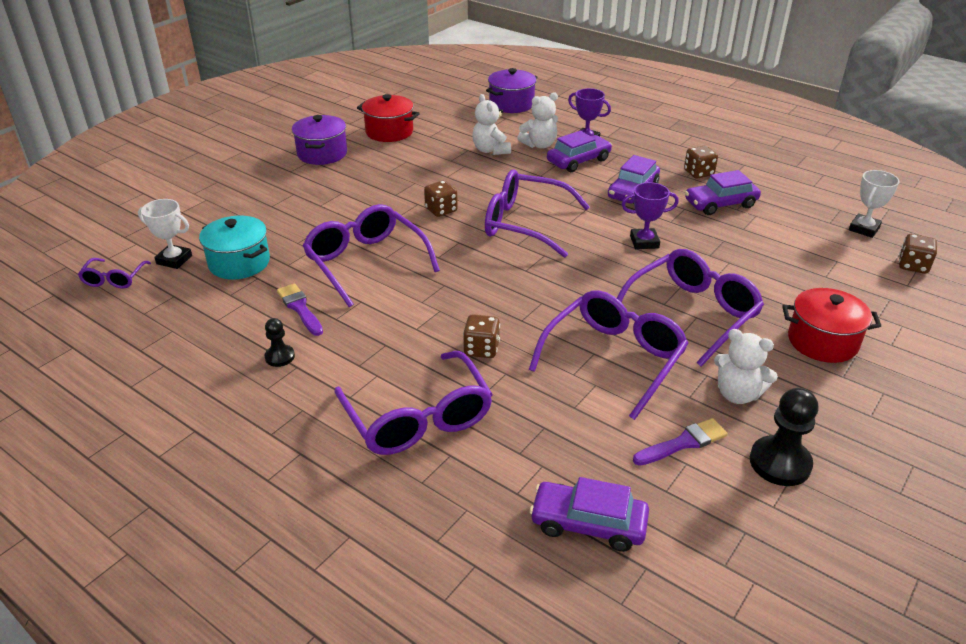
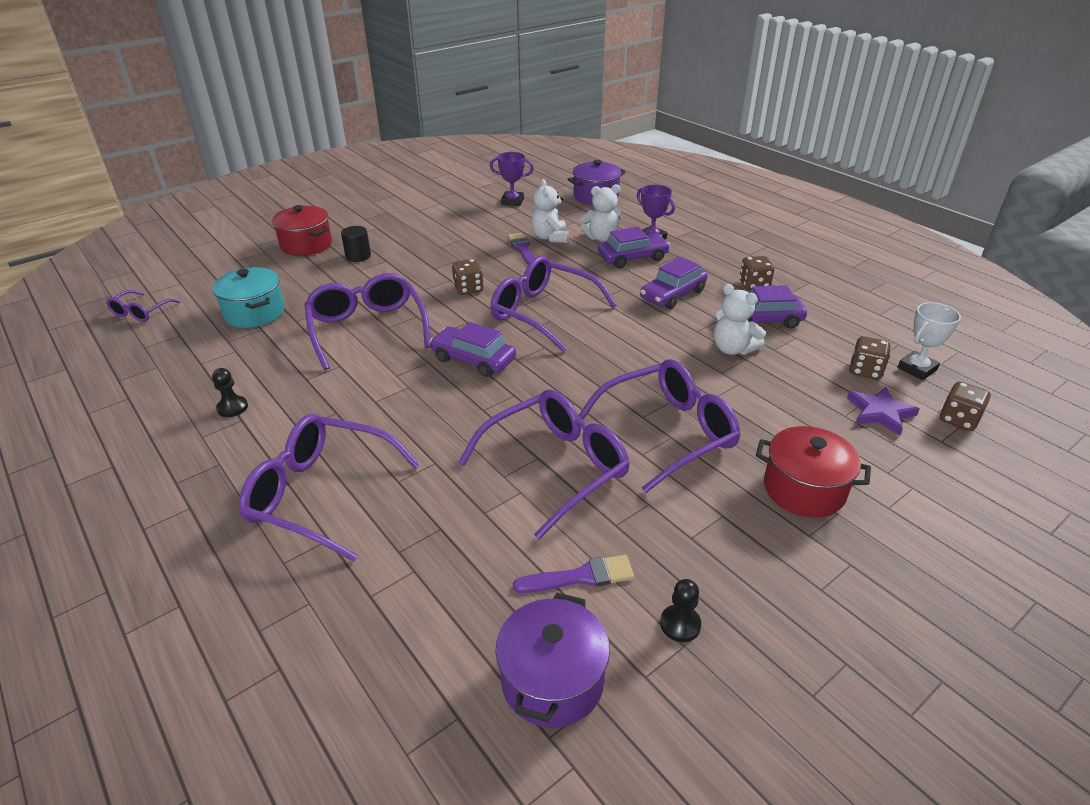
camera: 15 degrees right, 0 degrees up
(174, 260) = (201, 302): white trophy -> none
(300, 308) = (280, 364): purple brush -> purple brush (523, 249)
(310, 192) = (358, 256): none -> black cylinder
(322, 154) = (391, 223): purple pot -> purple pot (552, 680)
(389, 132) = (464, 210): red pot -> red pot (306, 245)
(418, 418) = (321, 494): purple glasses -> purple glasses turned 120 degrees clockwise
(481, 349) = (425, 433): brown dice -> brown dice (865, 371)
(588, 524) = (424, 648): purple car -> purple car (473, 360)
(644, 242) = (656, 348): purple trophy -> purple trophy (512, 201)
(737, 394) = (672, 532): white teddy bear -> white teddy bear (733, 349)
(780, 463) = (680, 624): black pawn -> black pawn, size x0.56
(852, 270) = (880, 413): none -> purple star

